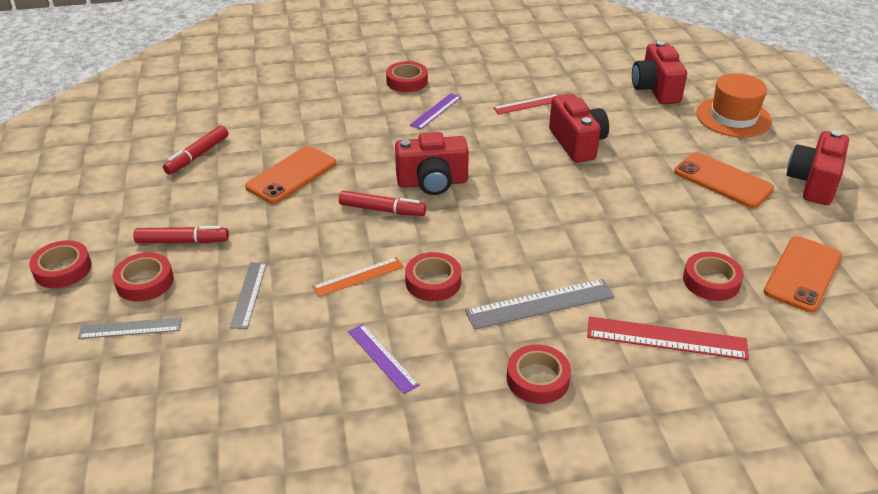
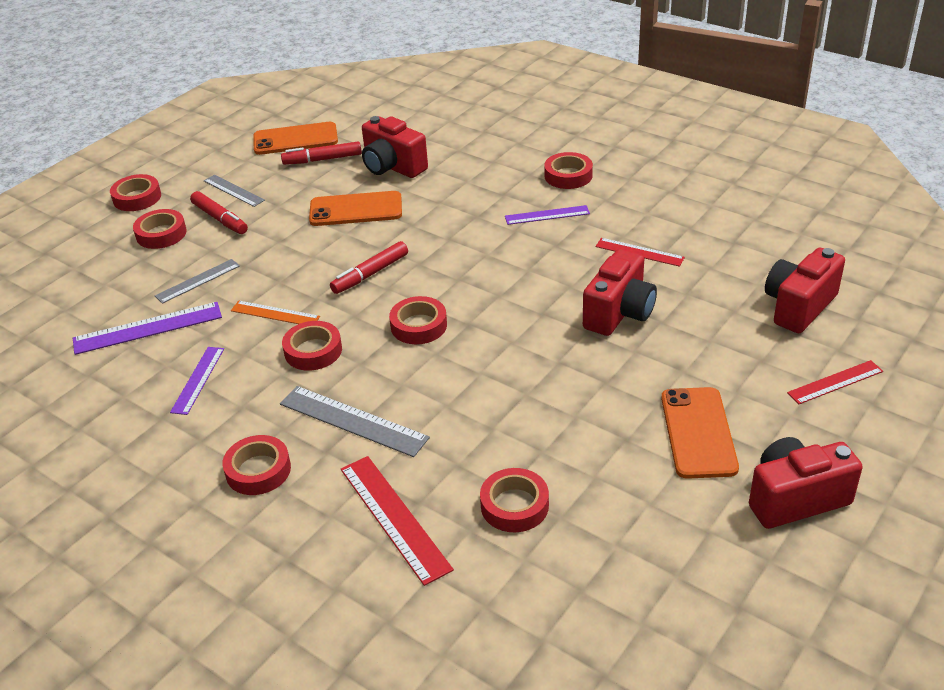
camera: 50 degrees right, 0 degrees up
(130, 328) = (111, 260): grey ruler -> grey ruler (234, 190)
(269, 353) = (148, 328): none -> purple ruler
(382, 210) = (370, 274): red marker -> red marker turned 75 degrees clockwise
(432, 182) = (441, 274): red camera -> red camera (392, 167)
(475, 221) = (419, 326): none -> red tape
(733, 117) = (835, 382): orange hat -> red ruler
(803, 274) = (610, 564): orange phone -> orange phone (295, 139)

